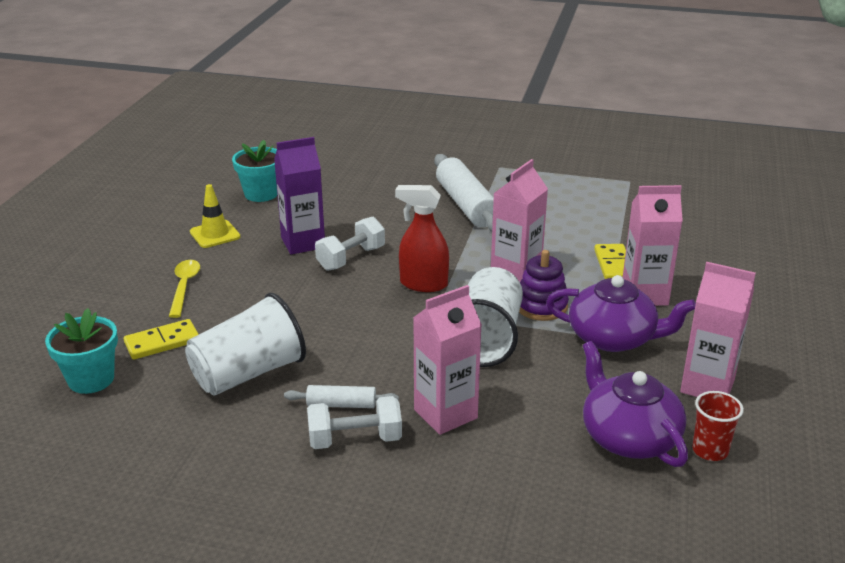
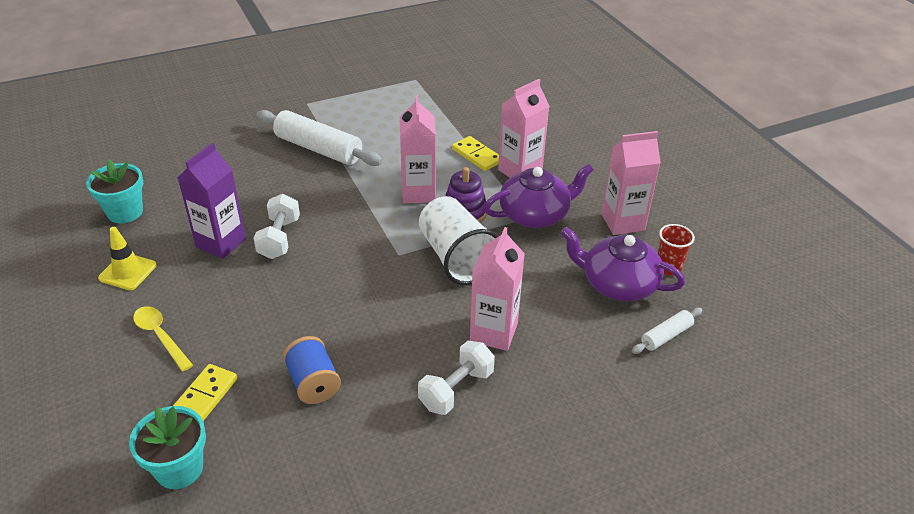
camera: 40 degrees left, 10 degrees up
(248, 373) = (313, 383): white cup -> blue spool
(341, 404) = (415, 367): white rolling pin -> white rolling pin (666, 336)
(423, 284) = (362, 234): red spray bottle -> none

